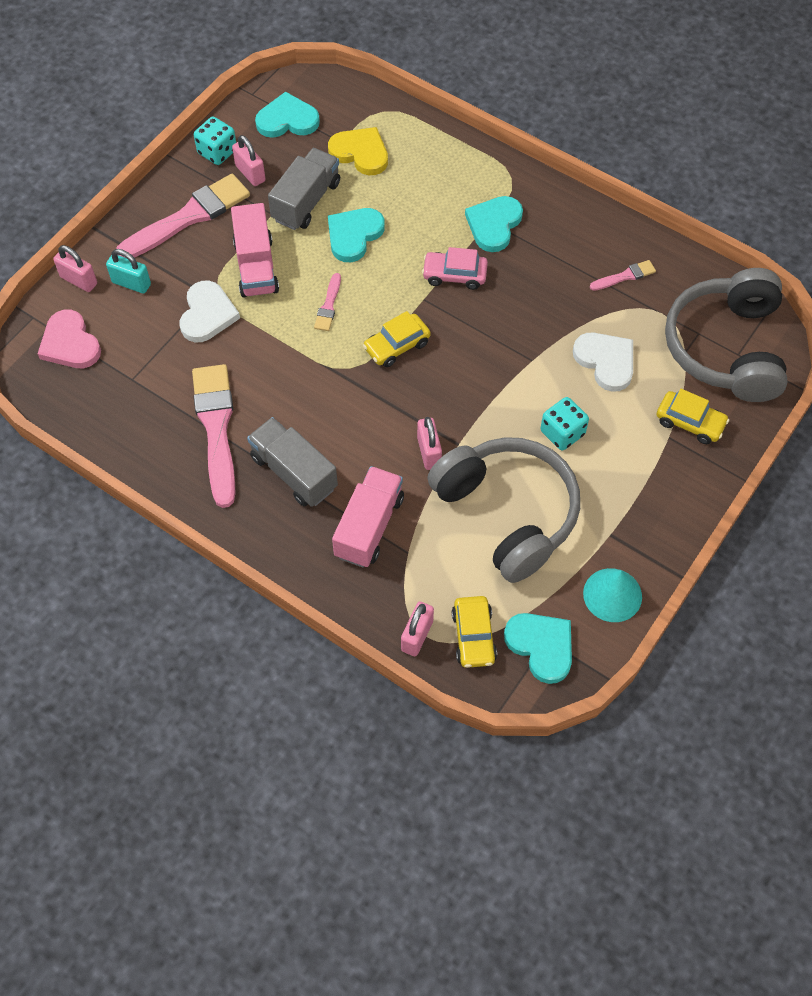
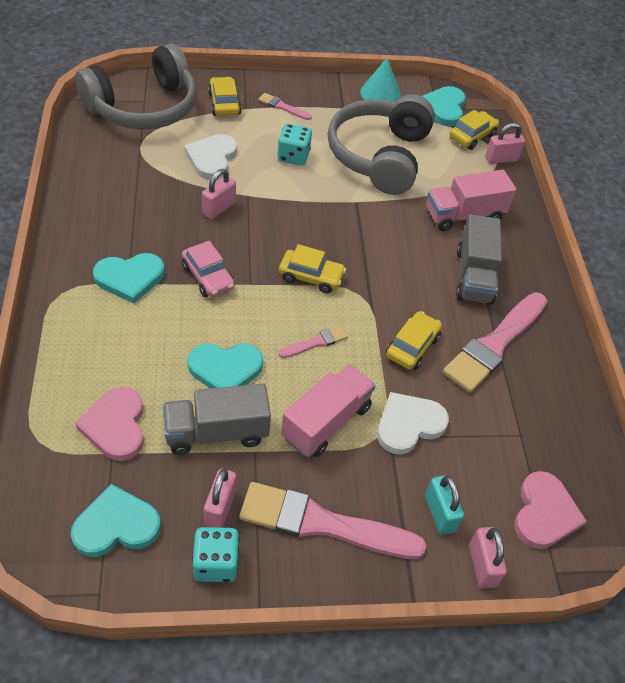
camera: 135 degrees left, 10 degrees down
(267, 367) = (412, 346): none -> yellow car
(287, 120) = (116, 525): turquoise heart -> turquoise heart turned 120 degrees clockwise
(360, 153) = (116, 426): yellow heart -> pink heart
(429, 452) = (379, 213): pink padlock -> pink padlock (219, 208)
(625, 276) = (120, 179): pink brush -> pink brush (282, 107)

